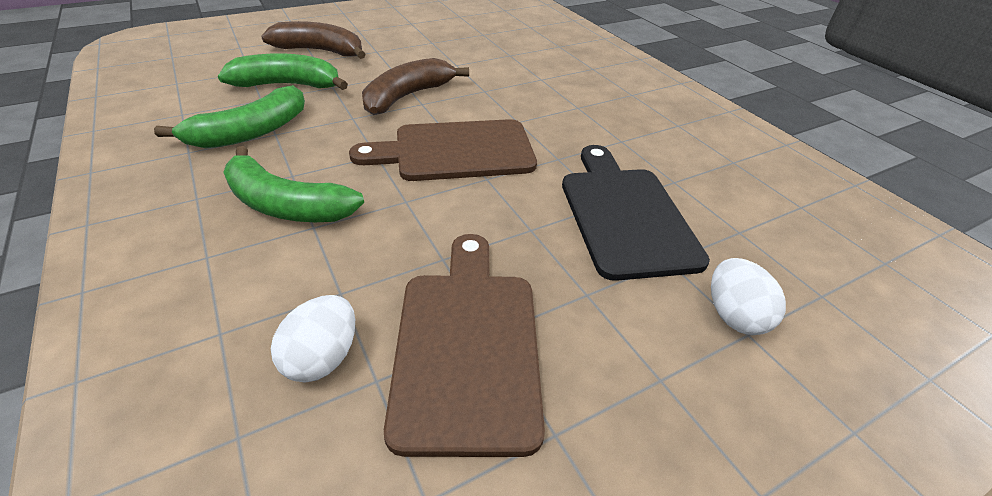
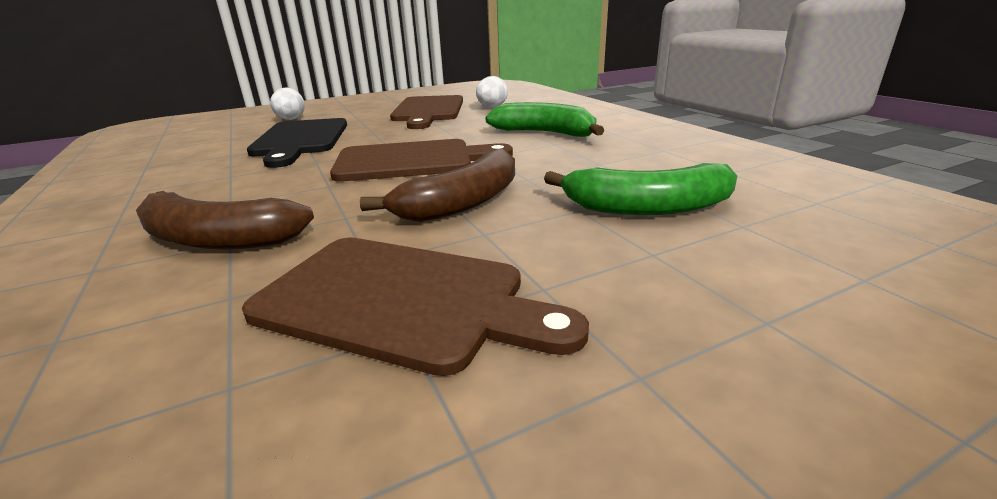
camera: 175 degrees left, 15 degrees down
(250, 132) = (626, 163): green banana -> none
(320, 51) = (668, 278): brown banana -> brown banana (218, 239)
(436, 50) = (401, 301): none -> brown cutting board

